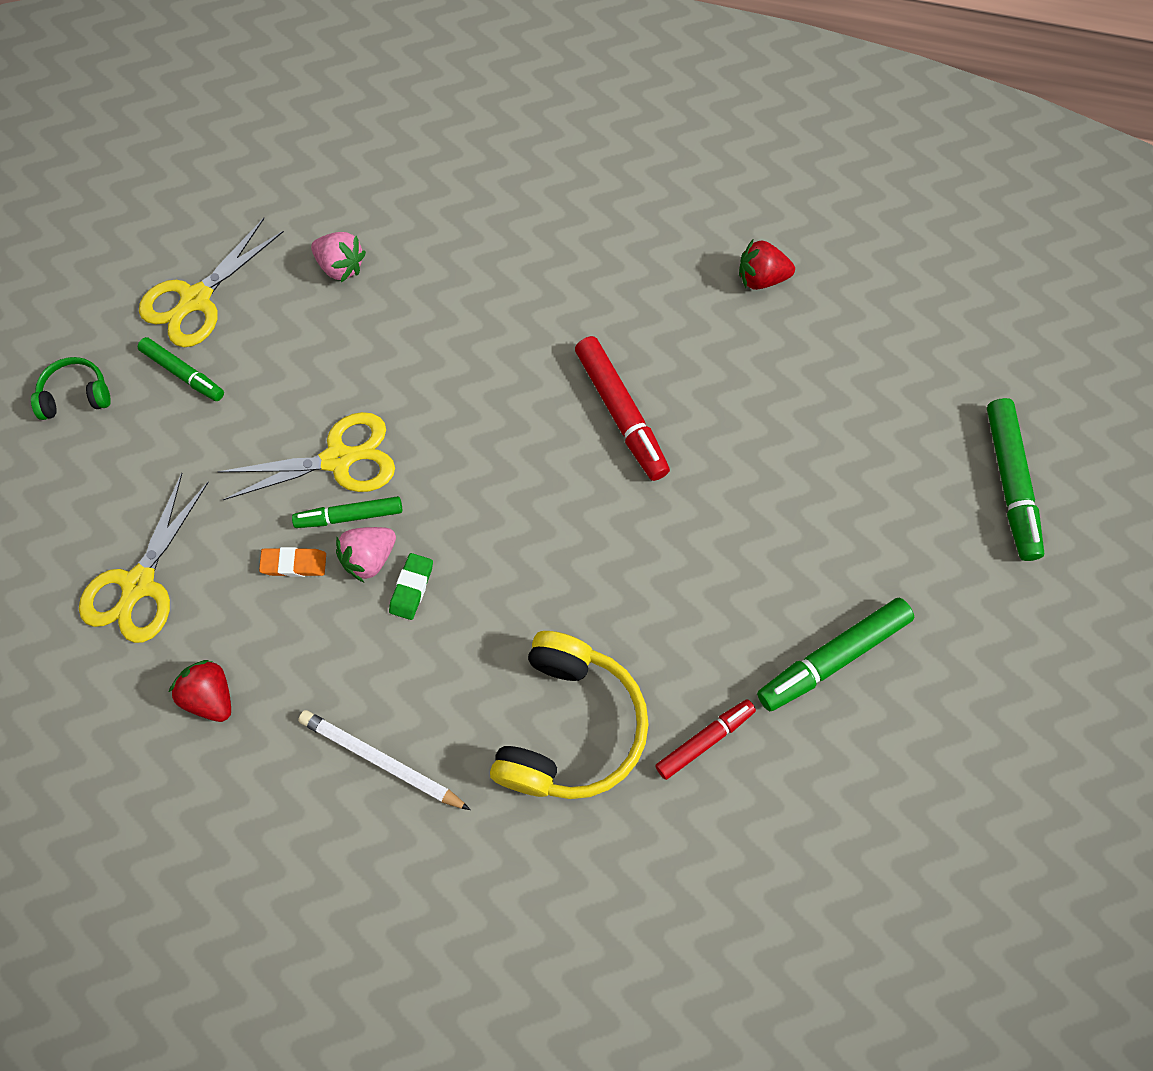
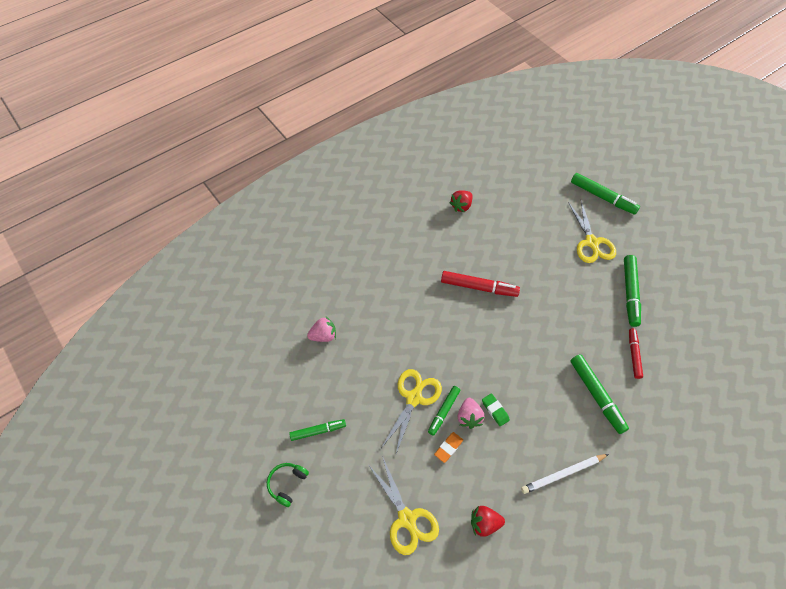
camera: 50 degrees left, 10 degrees down
(196, 299) = (286, 401): yellow scissors -> yellow scissors (591, 242)
(569, 726) = (596, 395): yellow headphones -> green marker

